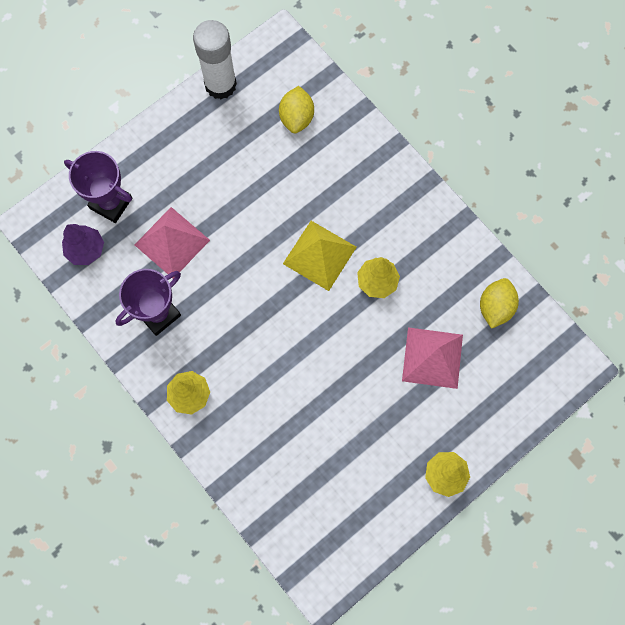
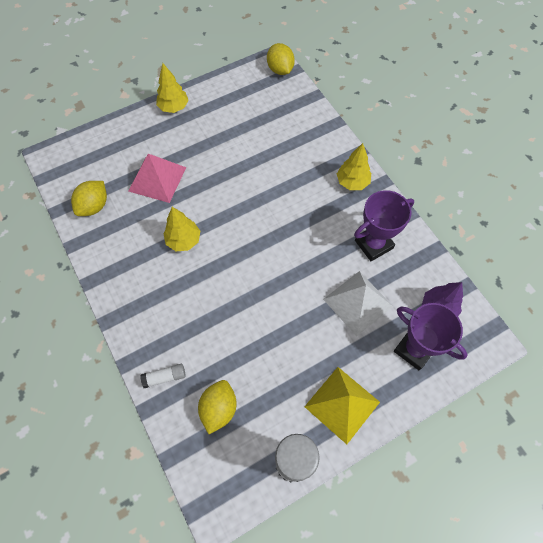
camera: 170 degrees left, 10 degrees down
(172, 242) = (358, 302): pink pyramid -> white pyramid
(311, 573) = (280, 70): none -> yellow lemon
(319, 255) = (227, 270): yellow pyramid -> yellow pyramid (342, 404)
(356, 136) = (164, 377): none -> white glue stick

